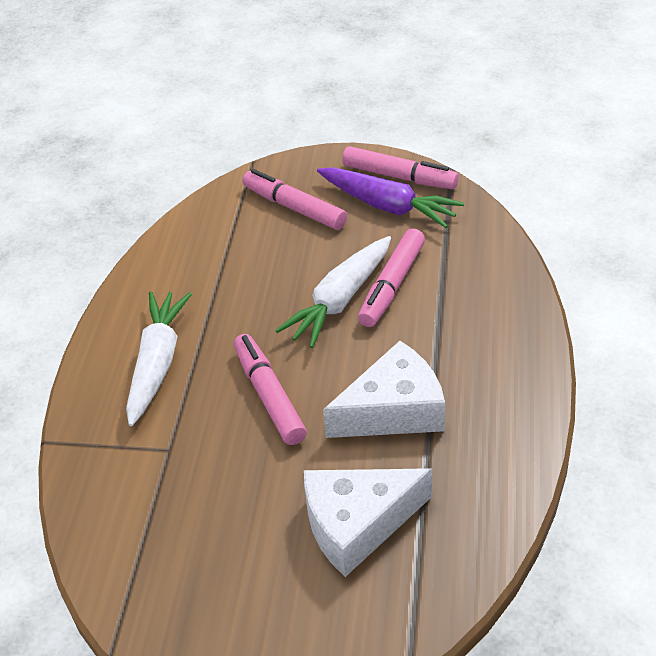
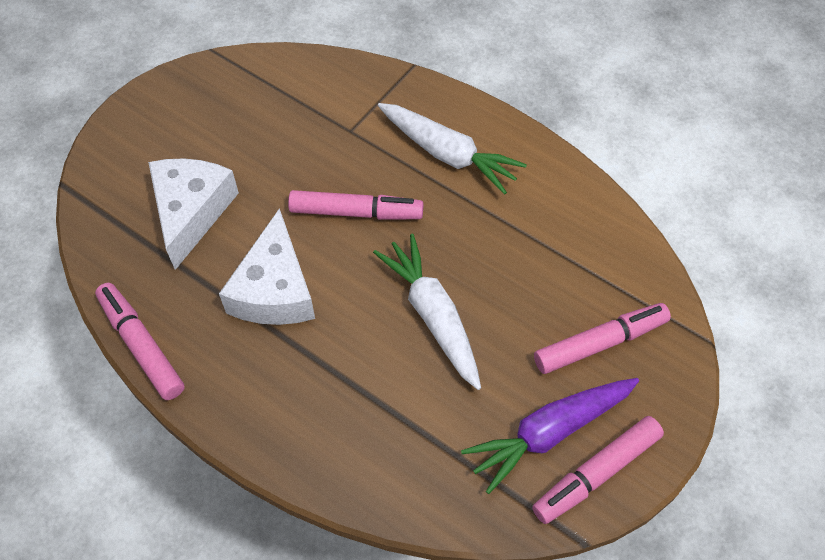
camera: 115 degrees right, 15 degrees up
(392, 285) = (424, 369): pink marker -> pink marker (141, 345)

